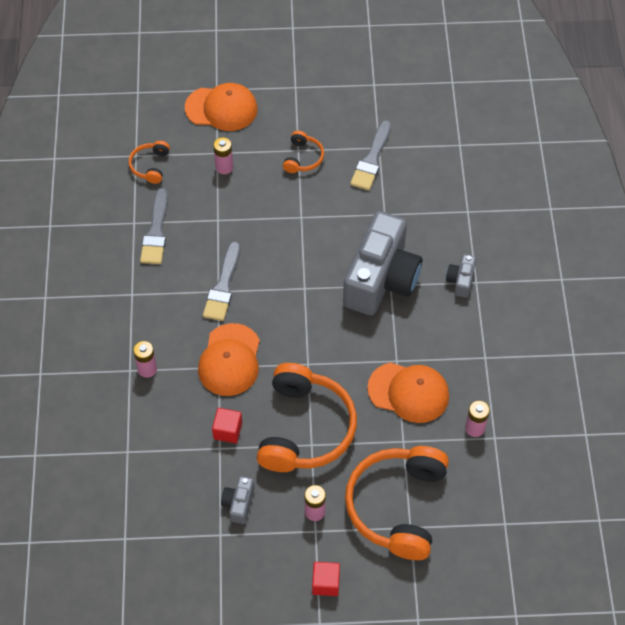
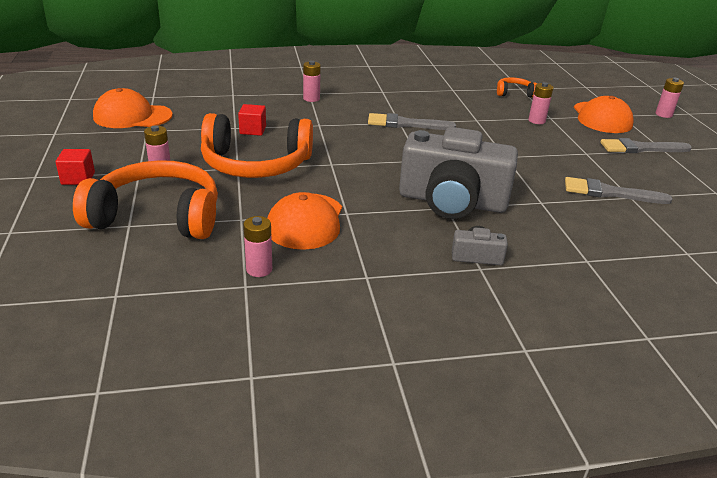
camera: 80 degrees right, 25 degrees down
(156, 231) = (449, 97): grey brush -> grey brush (640, 148)
(218, 52) = (663, 114): none -> pink battery
(230, 360) = (327, 129): orange cap -> orange cap (132, 116)
(239, 503) = (176, 137): grey camera -> none
(303, 158) = (578, 155): orange headphones -> none

